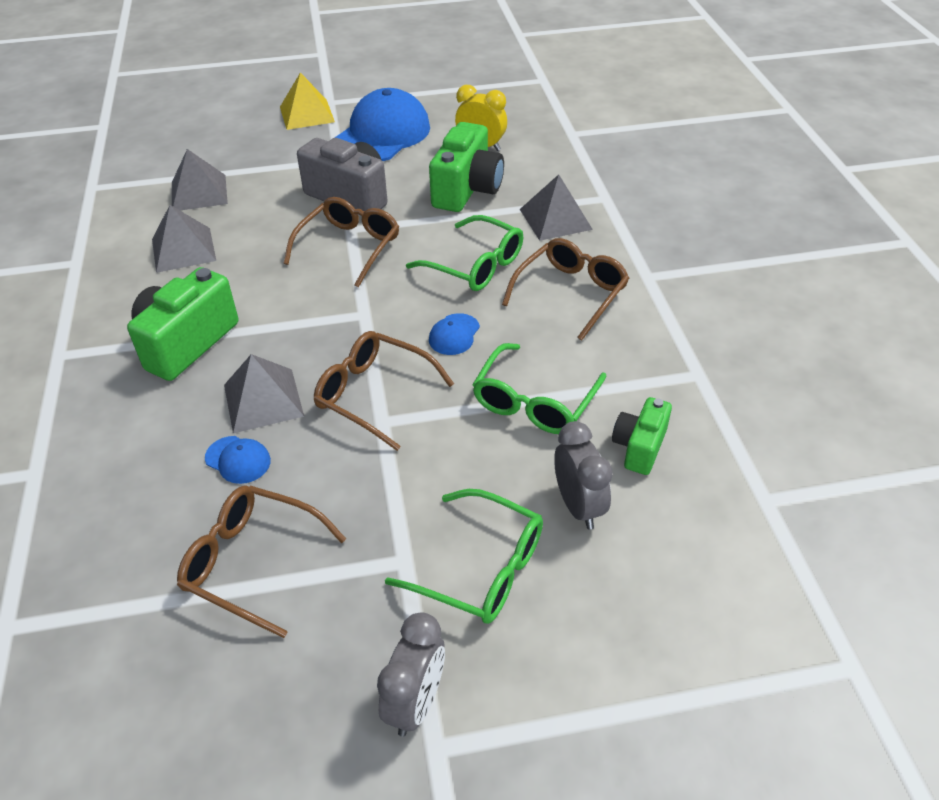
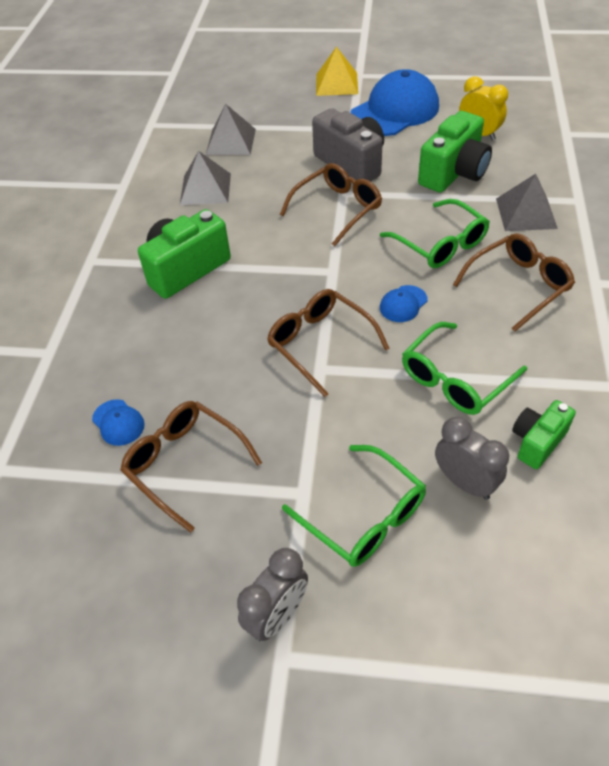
camera: 20 degrees right, 5 degrees up
(238, 460) = (197, 376): blue cap -> blue cap (118, 422)
(263, 400) = (231, 330): grey pyramid -> none
(578, 506) = (465, 482): grey clock -> grey clock turned 45 degrees counterclockwise

